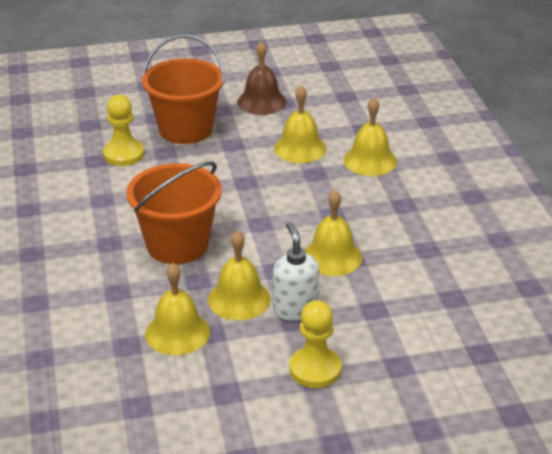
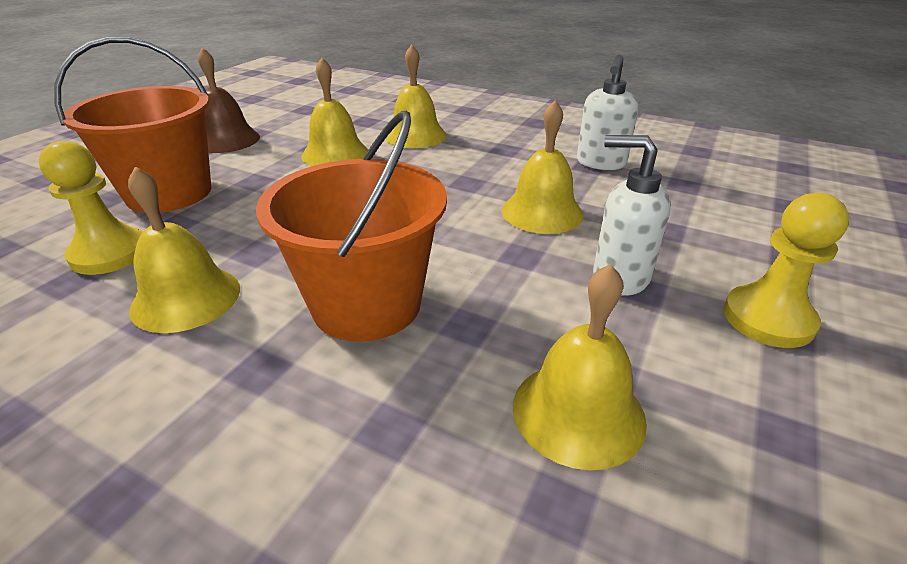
camera: 50 degrees left, 0 degrees up
(239, 299) = (553, 309): yellow bell -> yellow bell (186, 298)
(437, 252) = (600, 163): none -> white soap dispenser

